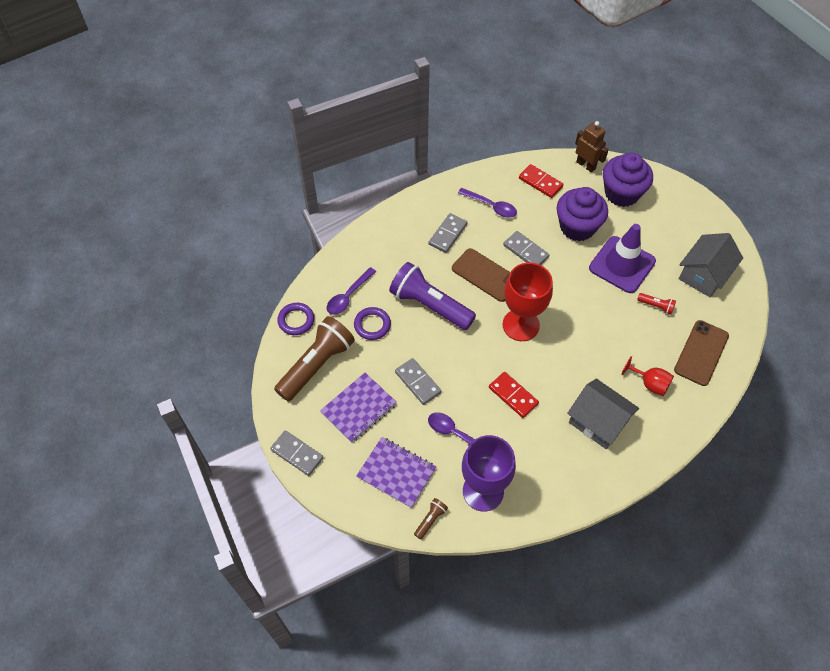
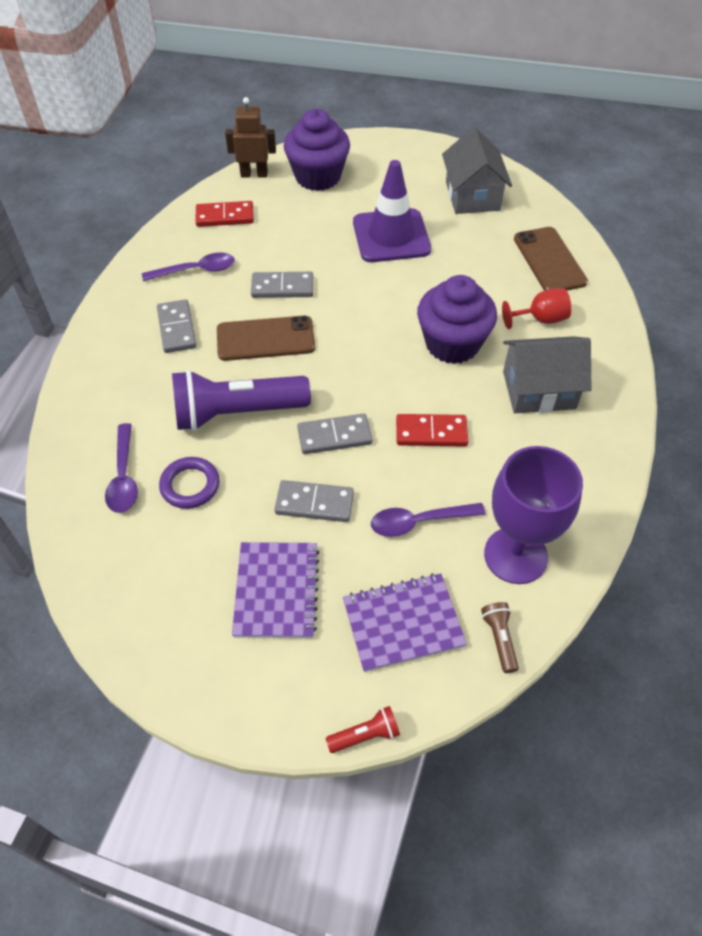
camera: 45 degrees left, 5 degrees down
(296, 320) = (81, 557): purple ring -> none
(297, 454) = (257, 716): grey domino -> grey domino (334, 436)
(317, 365) = (167, 586): brown flashlight -> none
(521, 325) = (358, 359): red goblet -> none
(577, 227) = (309, 232): purple cupcake -> purple cupcake (452, 344)
(656, 306) = (464, 249): red flashlight -> red flashlight (365, 735)

